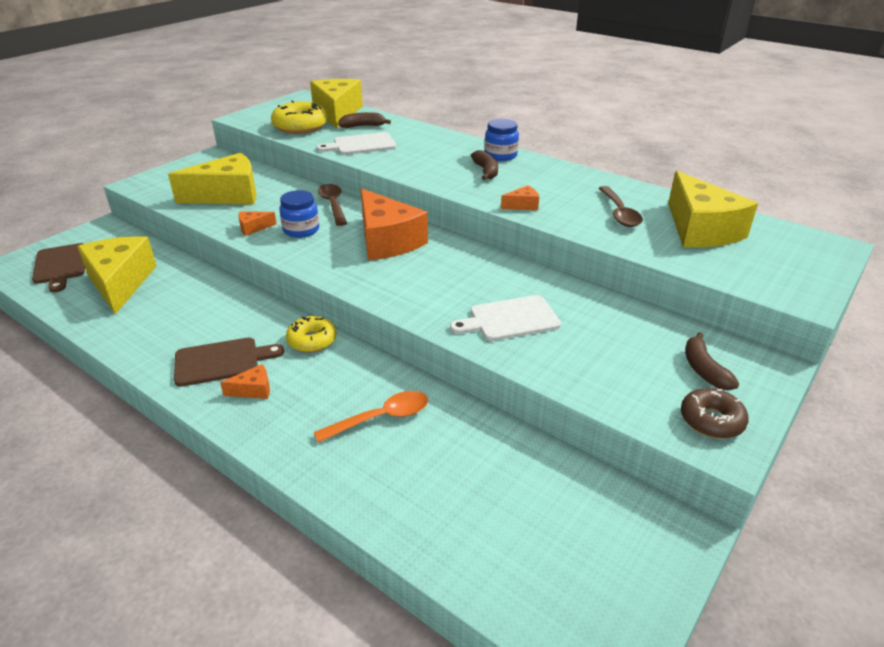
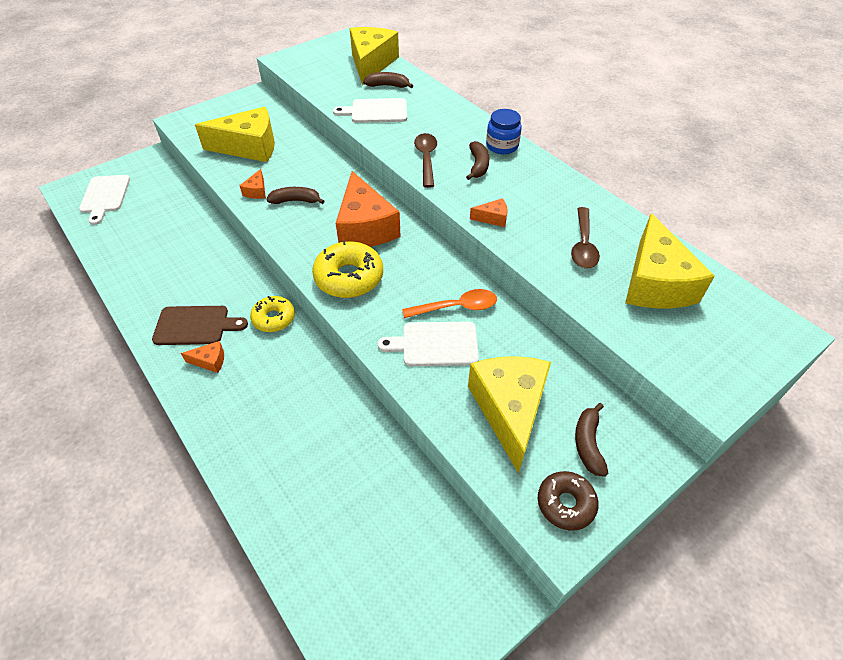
camera: 15 degrees right, 15 degrees up
(60, 266) = (105, 196): brown cutting board -> white cutting board
(120, 283) = (144, 224): yellow cheese -> yellow cheese (509, 410)
(253, 228) = (256, 191): orange cheese -> orange cheese turned 75 degrees counterclockwise
(300, 127) = (330, 78): yellow donut -> yellow donut (349, 277)
(301, 230) = (296, 201): blue jar -> brown banana
(333, 204) = (335, 174): brown spoon -> brown spoon (426, 159)
(381, 418) = (300, 414): orange spoon -> orange spoon (456, 307)

